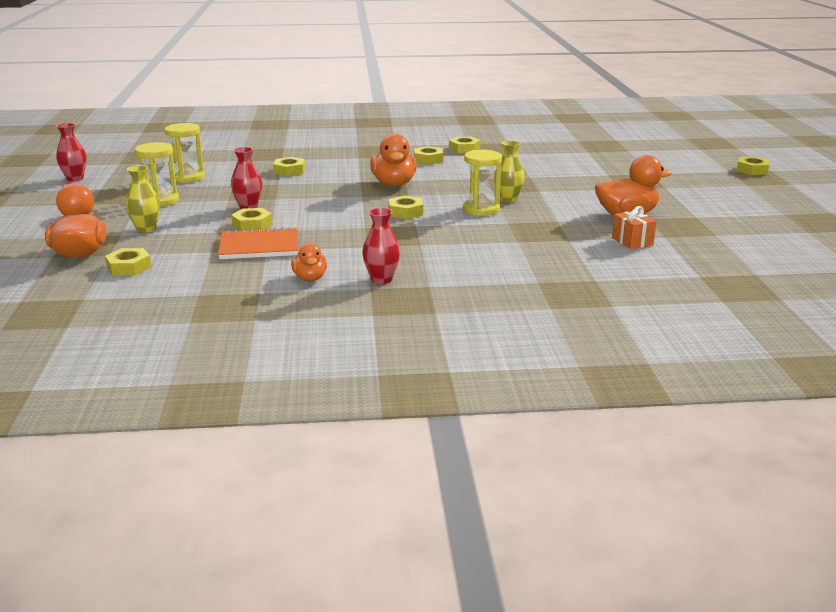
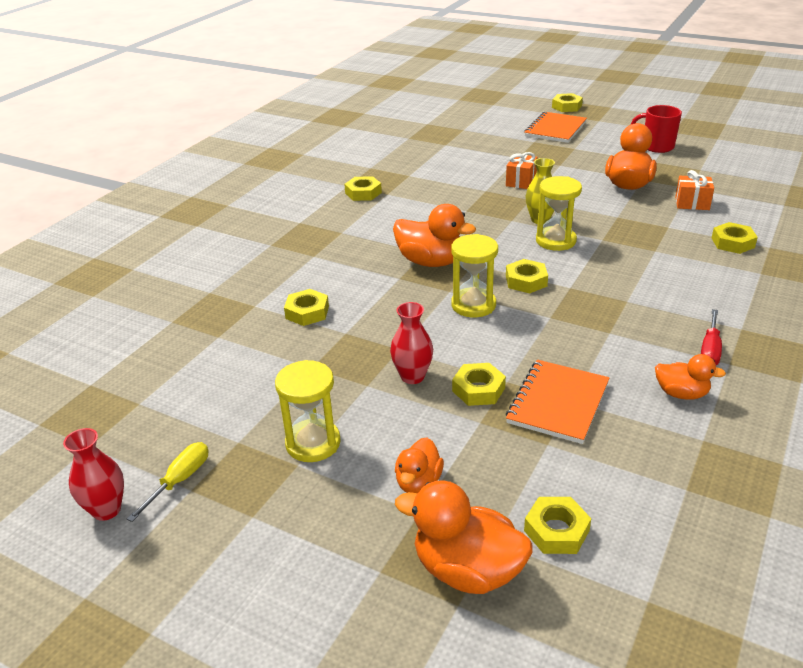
camera: 55 degrees left, 10 degrees up
(107, 185) = (180, 480): none -> yellow screwdriver
(146, 229) = (418, 482): yellow vase -> orange duck
(188, 178) = (239, 396): yellow hourglass -> yellow hourglass (473, 305)
(381, 279) = (710, 350): red vase -> red screwdriver
(428, 159) = (373, 220): yellow nut -> yellow nut (732, 243)
(564, 183) = (521, 181): none -> orange gift
(692, 175) = (555, 129): none -> orange notebook
(732, 213) = (656, 147): none -> red mug

